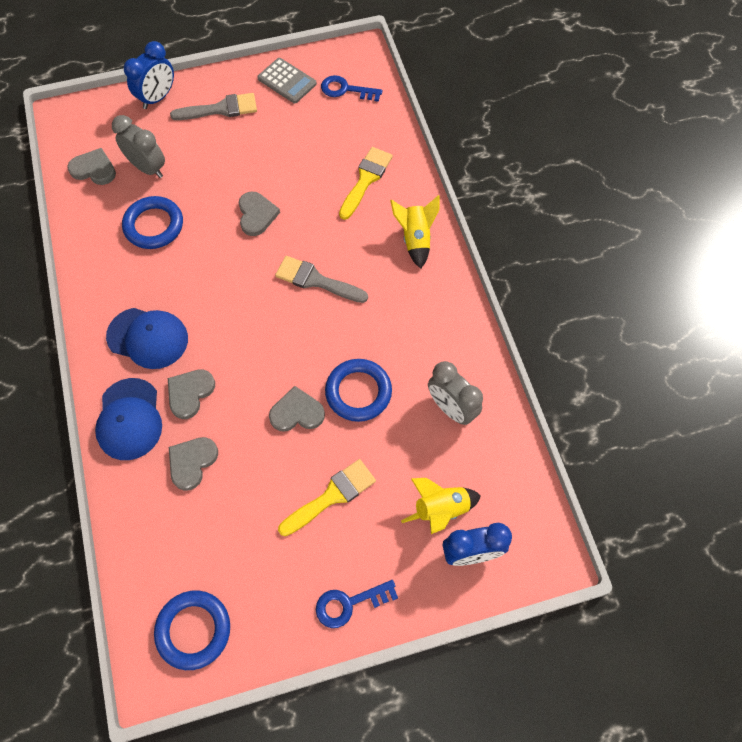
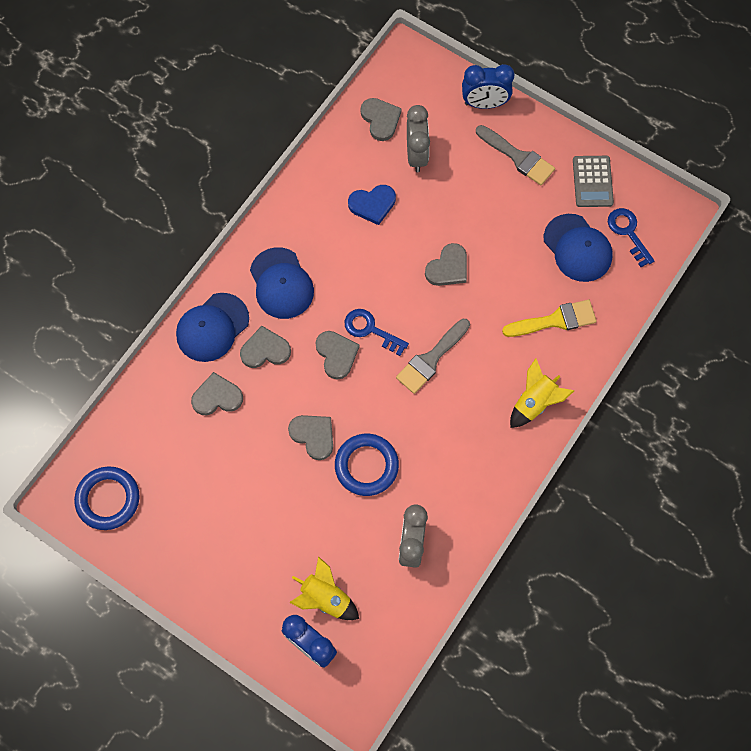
camera: 50 degrees right, 5 degrees up
(154, 225) = (372, 204): blue ring -> blue heart
(247, 343) = (336, 354): none -> grey heart
(316, 280) = (431, 359): grey brush -> grey brush turned 120 degrees counterclockwise
(326, 126) = (577, 248): none -> blue cap
(332, 496) = (272, 512): yellow brush -> none
(349, 603) = (206, 587): blue key -> blue key (370, 330)

